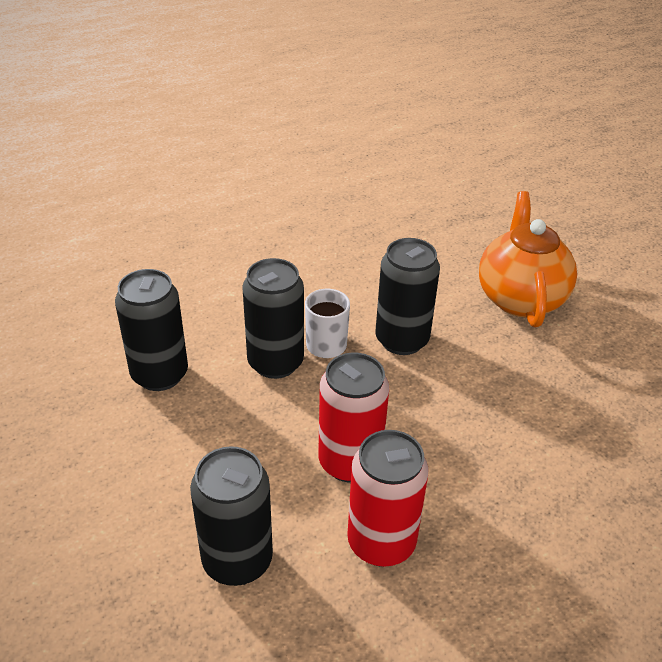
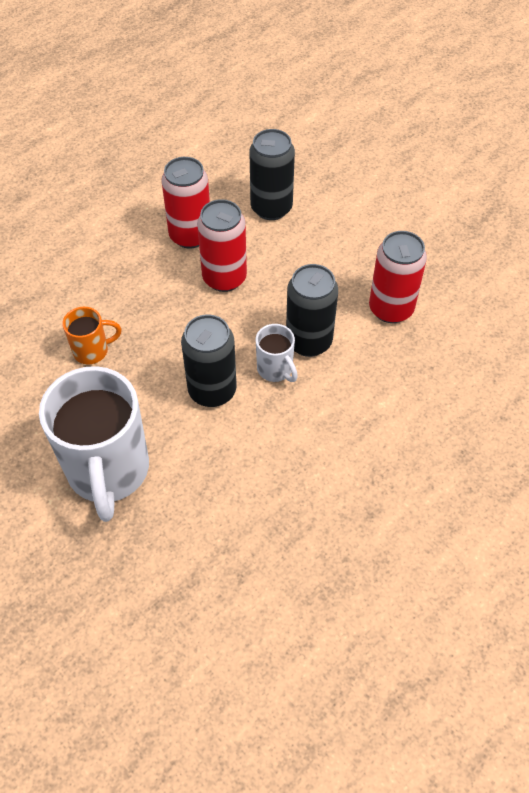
camera: 165 degrees right, 15 degrees up
(160, 374) = (391, 309): black can -> red can
(520, 298) = (108, 472): orange teapot -> white mug
(537, 410) = (92, 350): none -> orange mug

